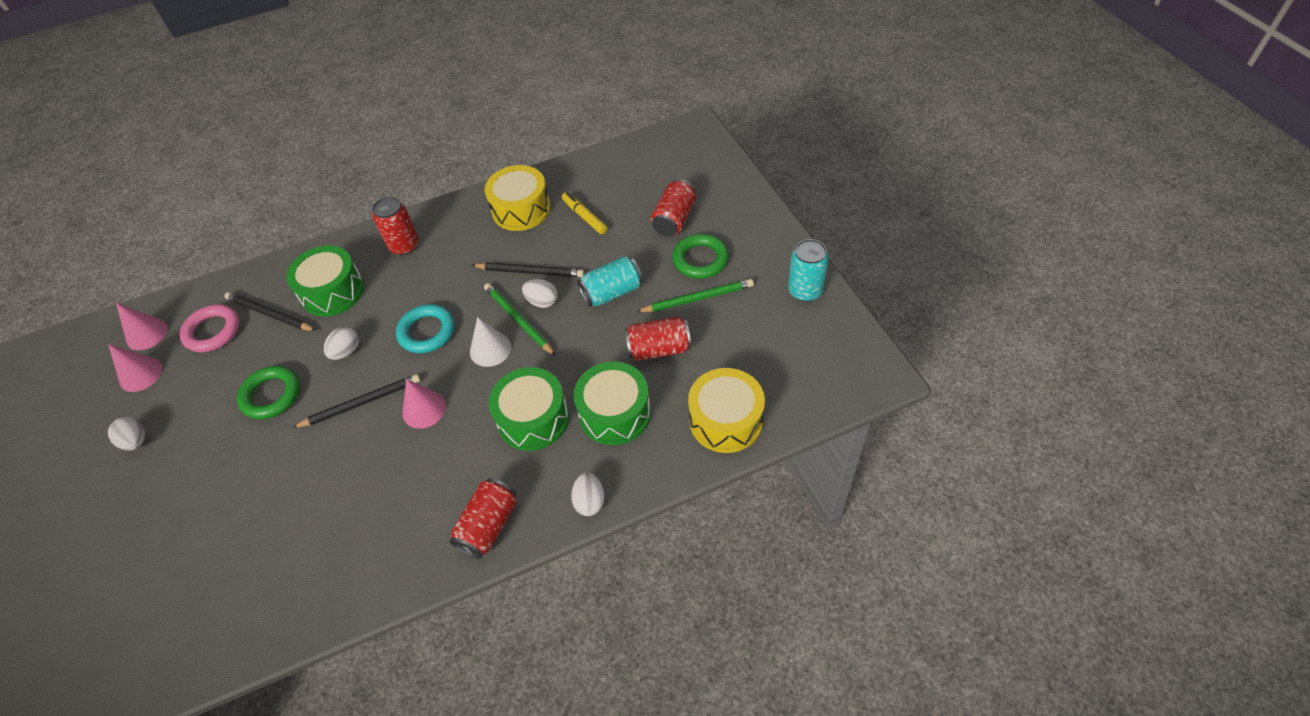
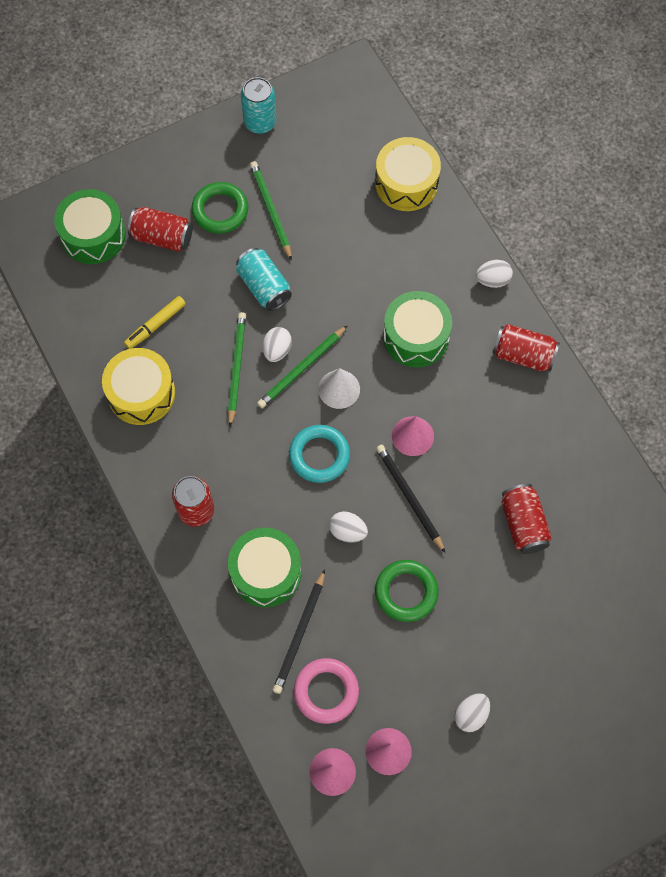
camera: 100 degrees left, 15 degrees up
(530, 272) = (236, 368): black pencil -> green pencil
(615, 413) = (405, 270): green drum -> green drum (93, 235)
(658, 349) = (333, 240): red can -> red can (523, 524)

